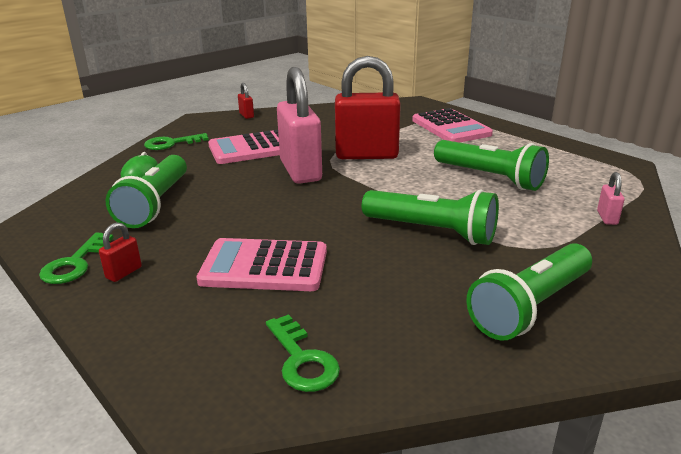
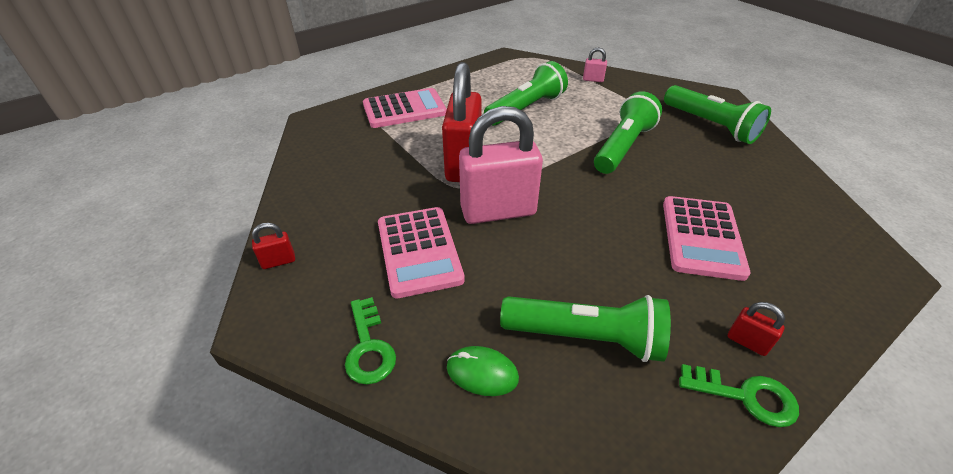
camera: 85 degrees left, 15 degrees up
(302, 360) = (812, 218): green key -> none

